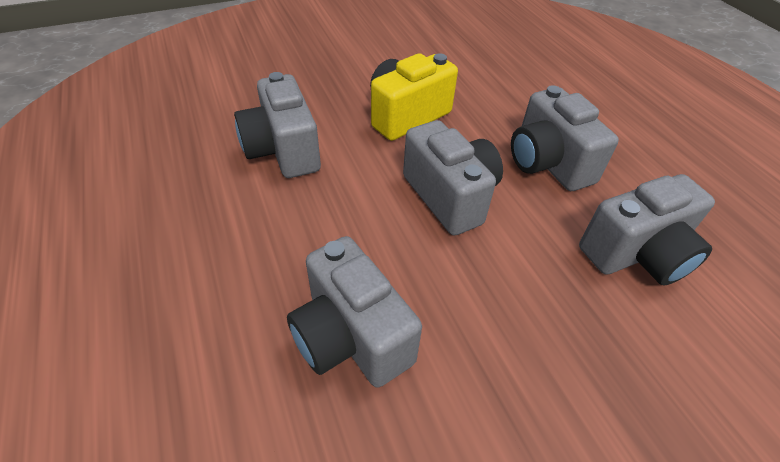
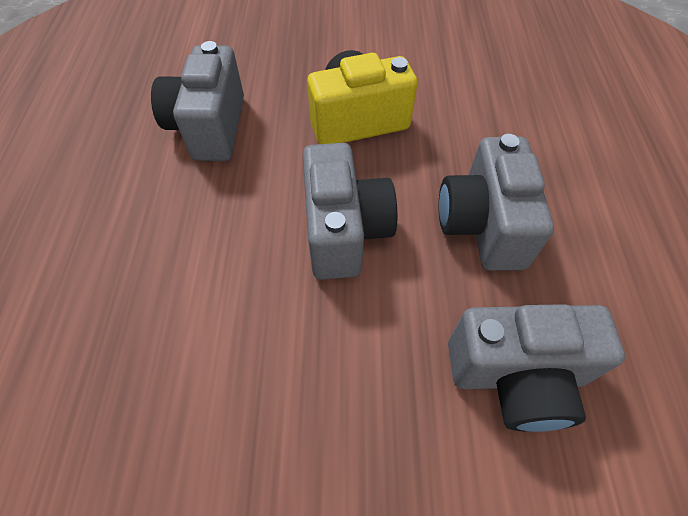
camera: 25 degrees right, 10 degrees up
(351, 337) = (153, 351): grey camera -> none

